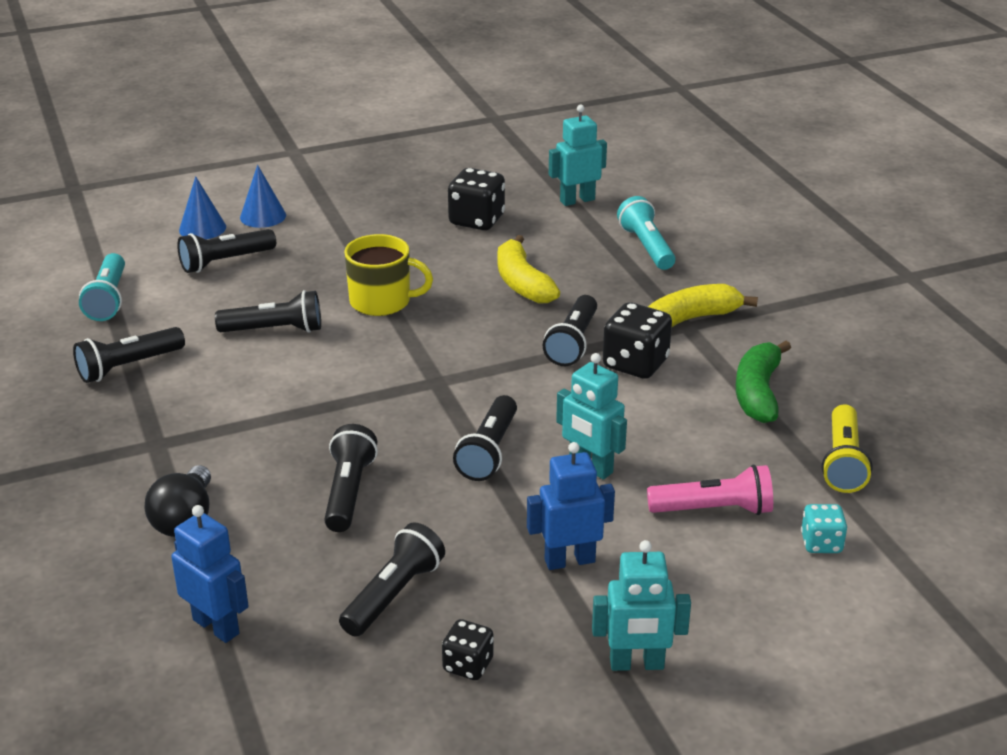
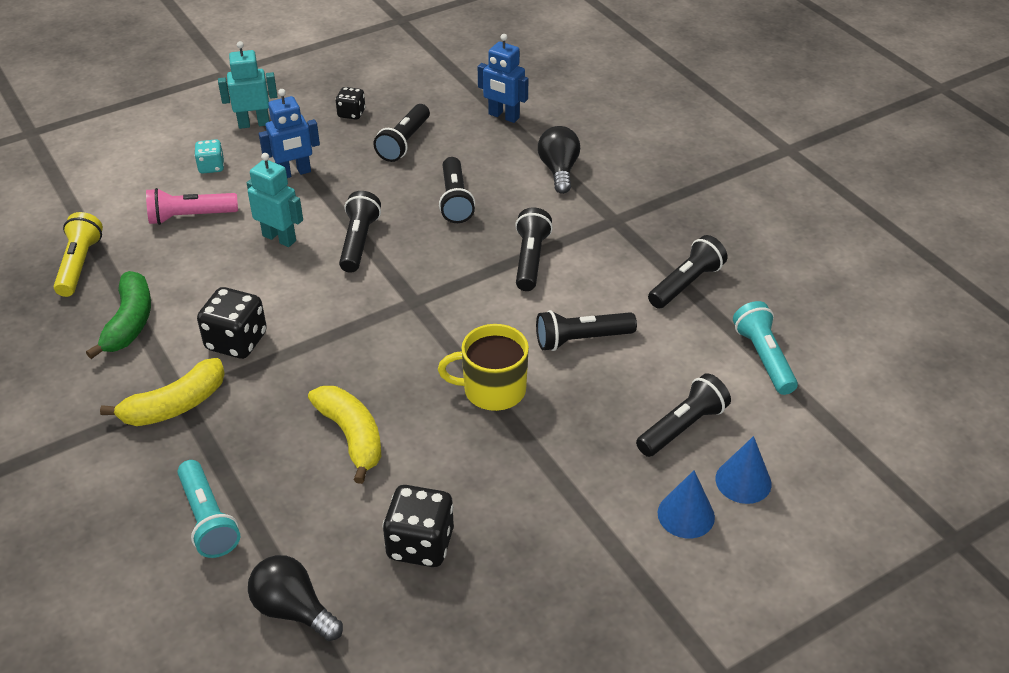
camera: 170 degrees right, 10 degrees up
(573, 343) = (295, 359): black flashlight -> black flashlight (530, 260)
(577, 200) = (293, 610): turquoise robot -> black light bulb
(821, 543) = (120, 202): turquoise dice -> turquoise dice (211, 167)

